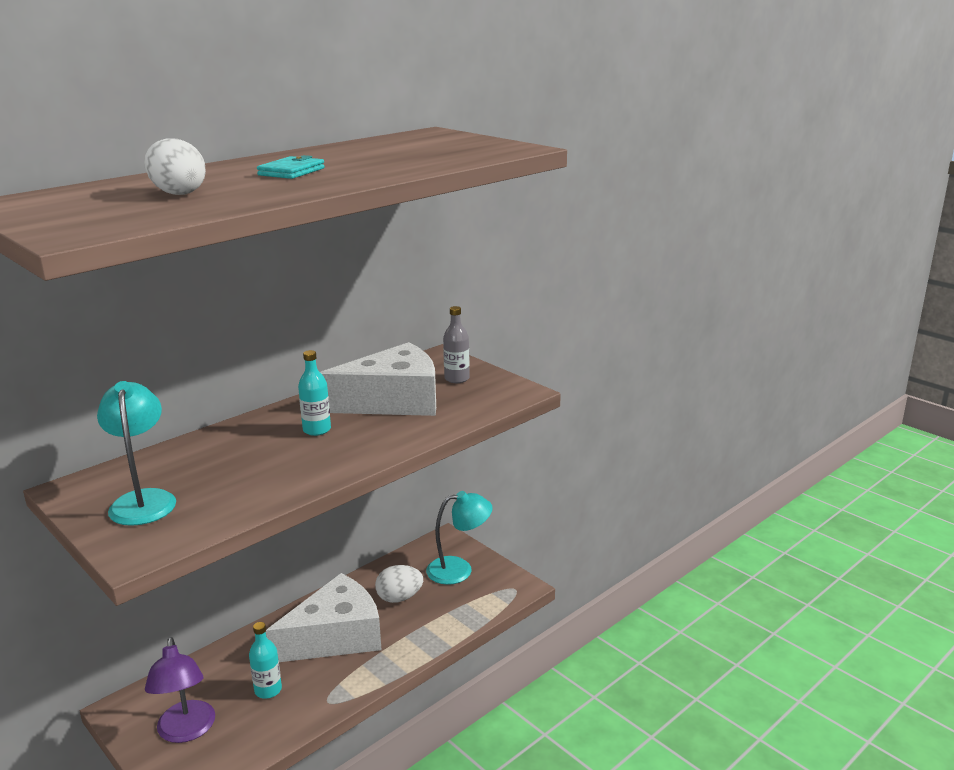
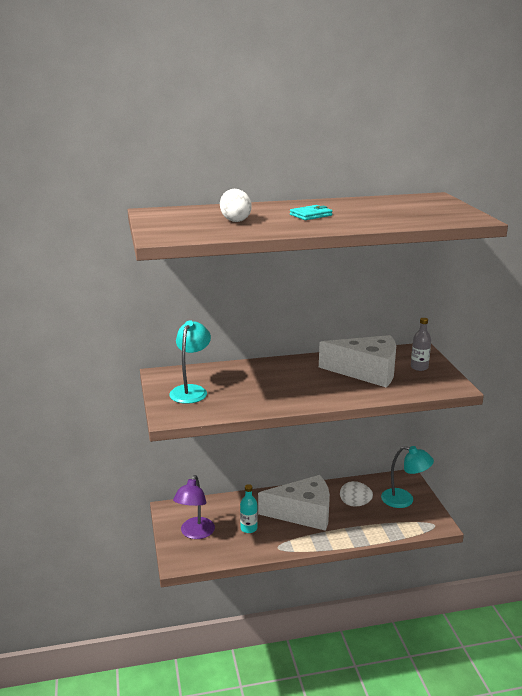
camera: 30 degrees right, 0 degrees up
(317, 430) = (308, 377): turquoise bottle -> none

